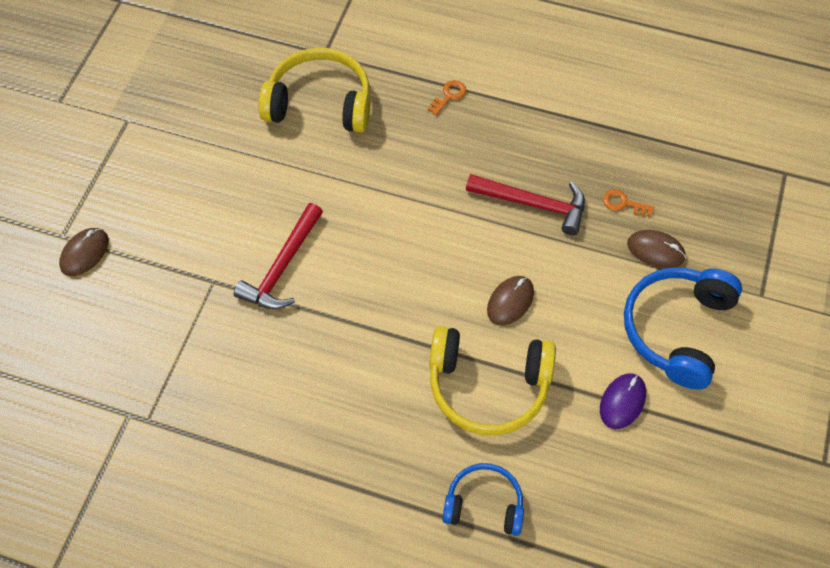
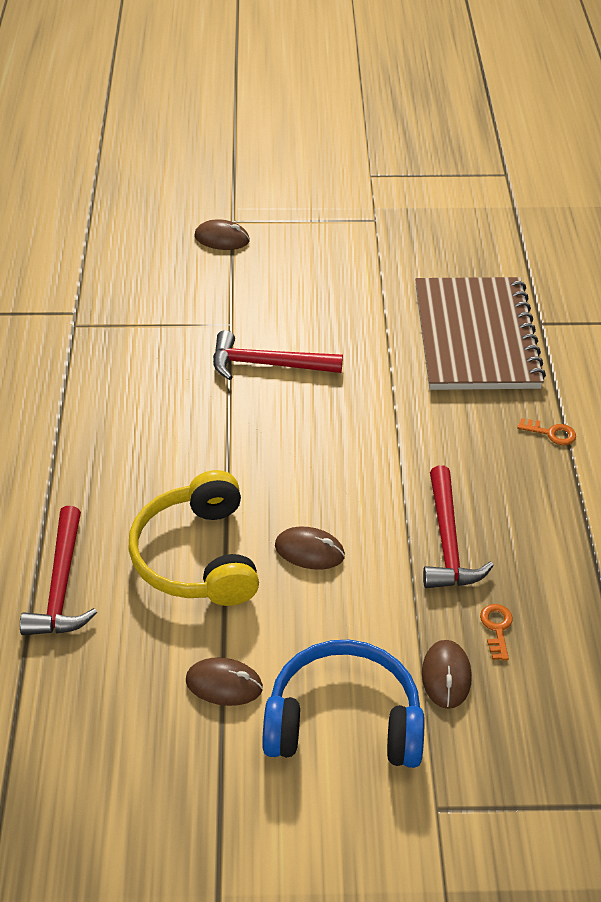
camera: 70 degrees right, 15 degrees down
(320, 103) = (476, 337): yellow headphones -> brown notebook
(484, 504) = (61, 586): blue headphones -> red hammer
(622, 402) = (224, 684): purple mouse -> brown mouse

